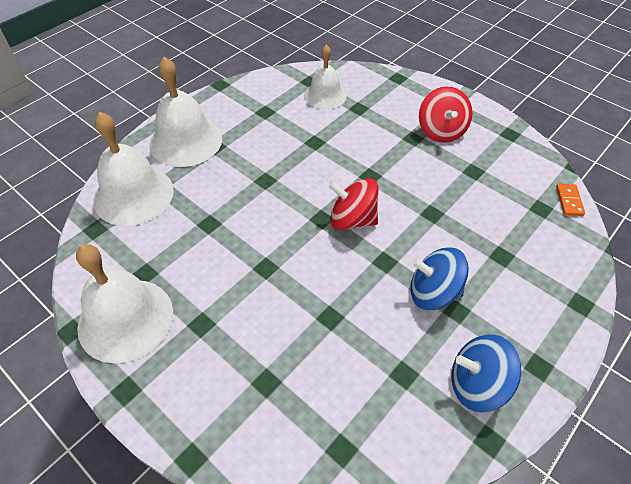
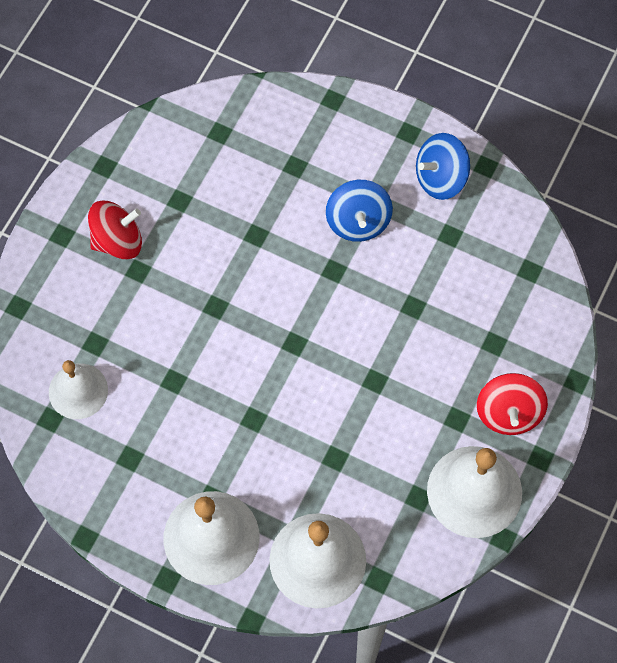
camera: 105 degrees left, 15 degrees up
(352, 219) = (287, 312): red spinning top -> red spinning top (508, 413)
(477, 384) = (440, 178): blue spinning top -> blue spinning top turned 75 degrees clockwise
(569, 201) = (202, 107): orange domino -> none

